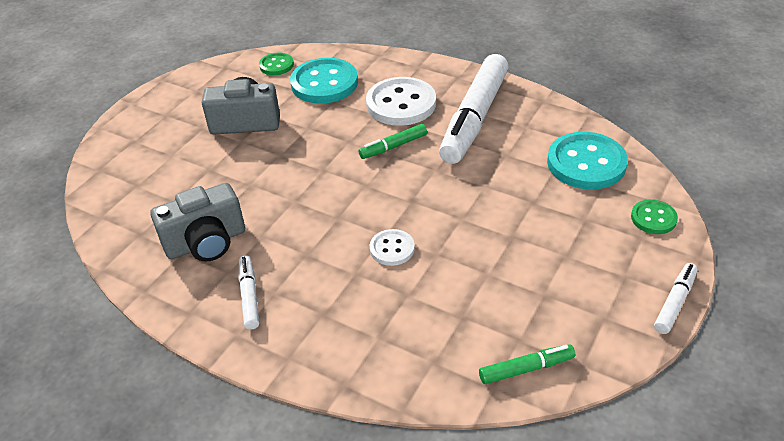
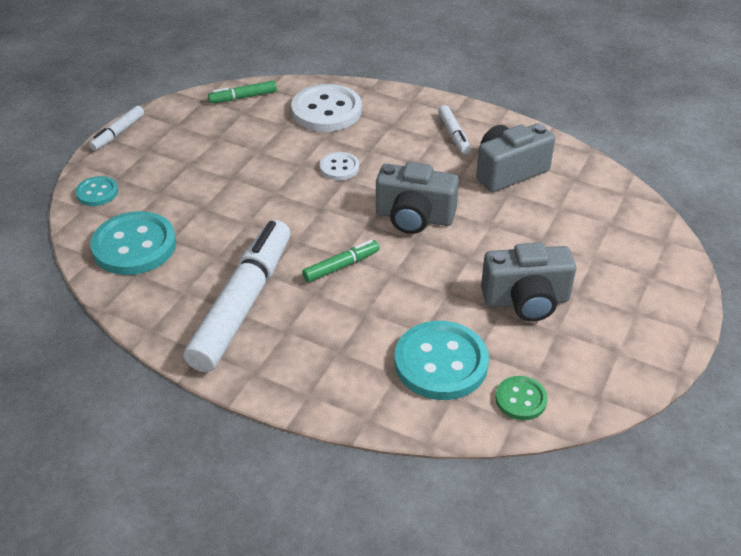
camera: 175 degrees right, 0 degrees up
(320, 191) = (414, 217): none -> grey camera
(401, 104) = (333, 326): white button -> white button (326, 111)
(653, 218) = (97, 193): green button -> turquoise button

